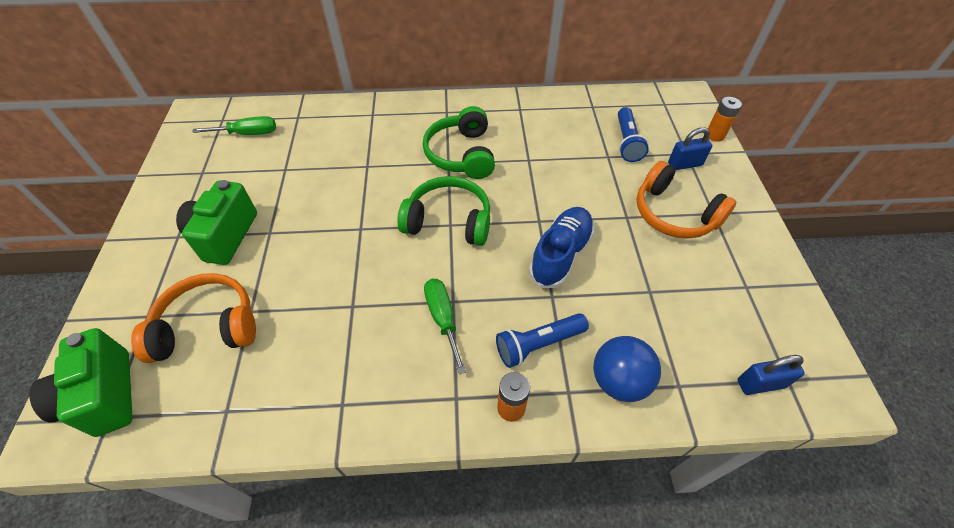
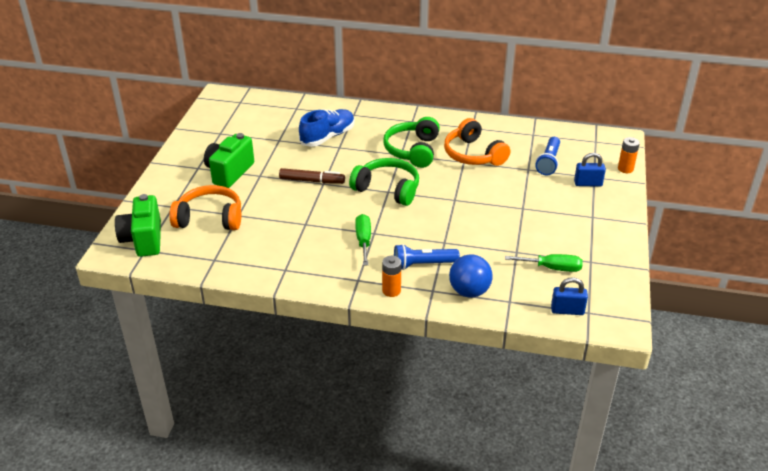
camera: 15 degrees right, 15 degrees down
(248, 134) = (257, 114): green screwdriver -> green screwdriver (552, 268)
(344, 227) = (312, 181): none -> brown marker
(560, 255) = (461, 221): blue shoe -> blue shoe (327, 137)
(674, 214) = (561, 212): orange headphones -> orange headphones (473, 154)

